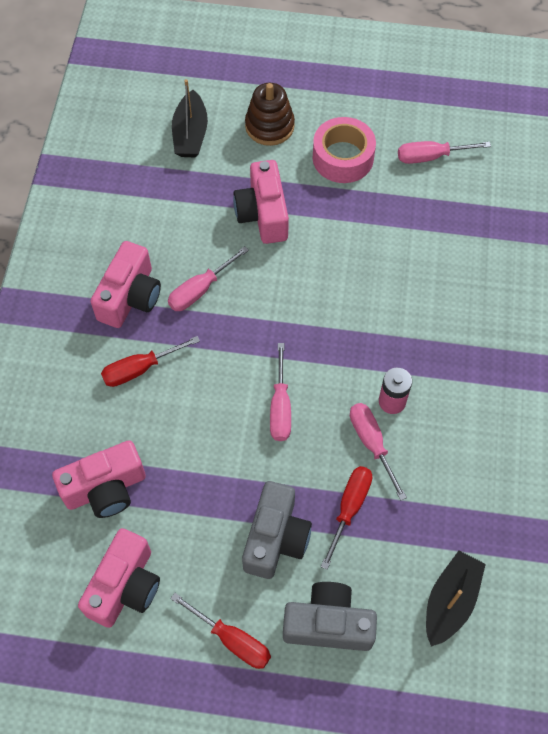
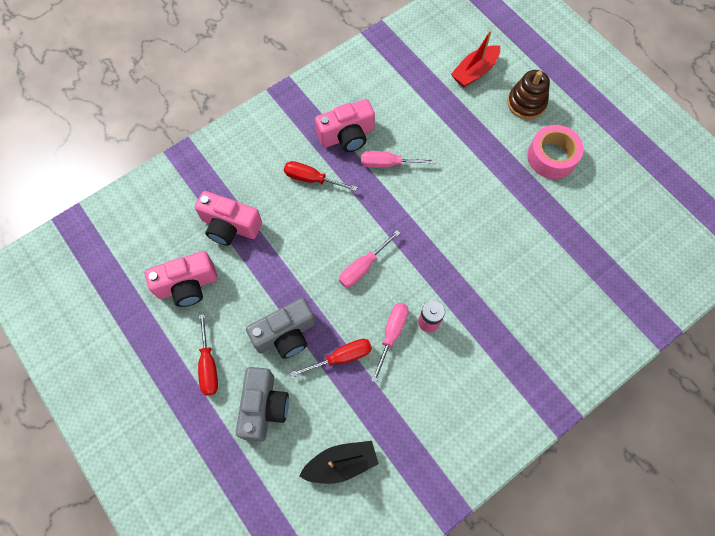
camera: 45 degrees right, 5 degrees up
(190, 134) = (474, 72): black boat -> red boat
(263, 214) = (468, 151): pink camera -> none
(328, 624) = (264, 407): grey camera -> grey camera turned 45 degrees clockwise
(431, 157) = (609, 201): pink screwdriver -> none

